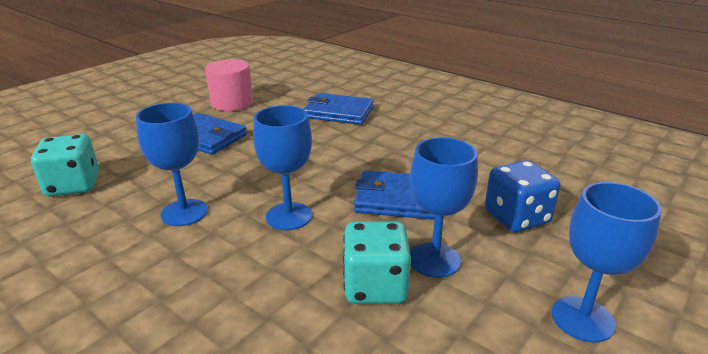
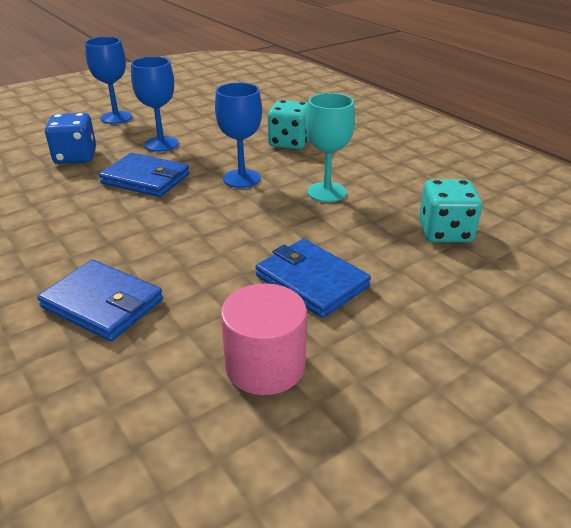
camera: 165 degrees left, 5 degrees up
(184, 212) = (326, 192): blue goblet -> turquoise goblet
(375, 286) = (207, 139): turquoise dice -> turquoise dice (289, 142)

